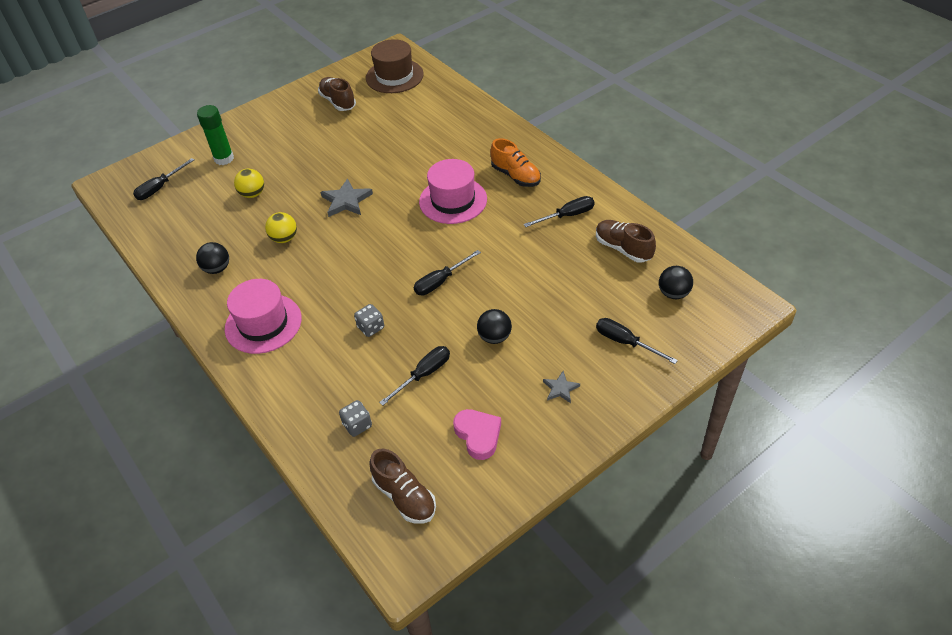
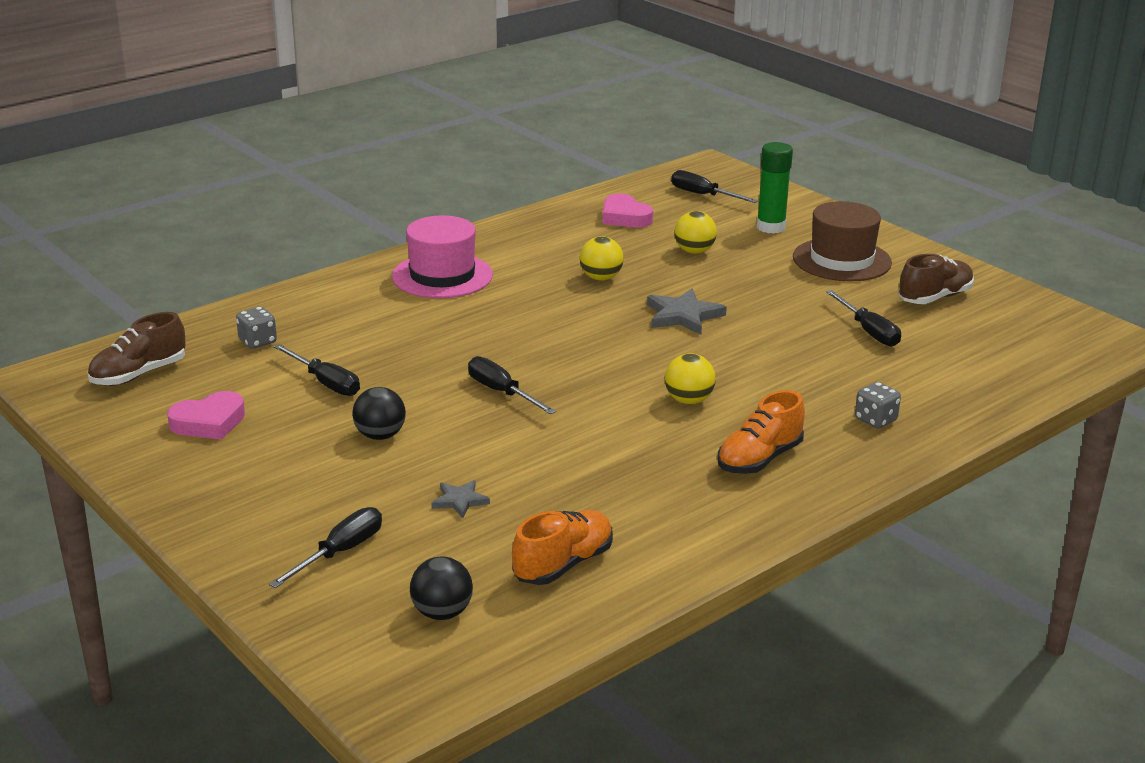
camera: 85 degrees right, 20 degrees down
(186, 227) = (624, 217): none -> pink heart
(217, 269) = (545, 241): black ball -> none
(371, 327) = (420, 344): grey dice -> grey dice (875, 420)
(394, 76) = (1029, 342): brown hat -> brown hat (841, 260)
(453, 200) = (688, 400): pink hat -> yellow ball
(560, 388) = (265, 488): grey star -> grey star (459, 501)
(567, 216) = (652, 509): black screwdriver -> black screwdriver (868, 331)
(623, 248) = (563, 564): brown shoe -> orange shoe

